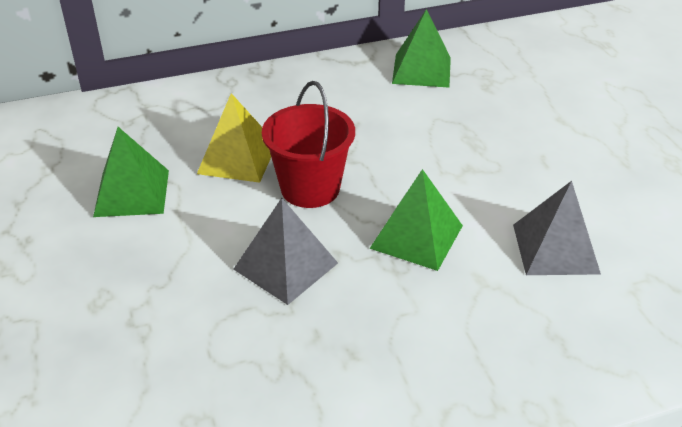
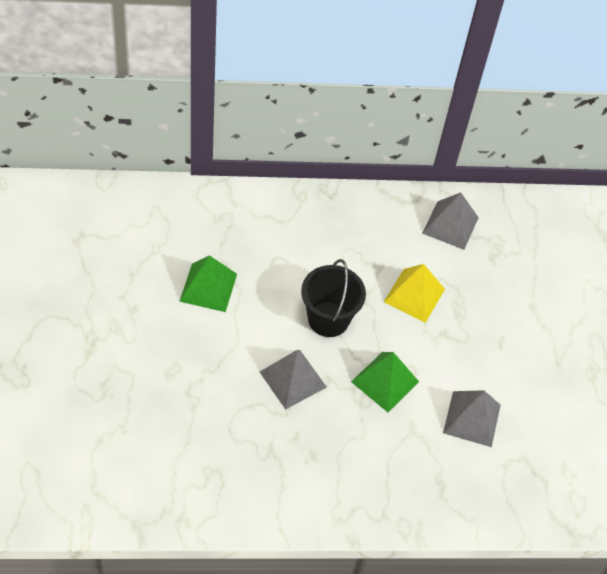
camera: 10 degrees right, 15 degrees up
(237, 158) = (287, 276): yellow pyramid -> yellow pyramid (414, 295)
(310, 188) = (328, 319): red bucket -> black bucket
(422, 70) = (450, 225): green pyramid -> grey pyramid

